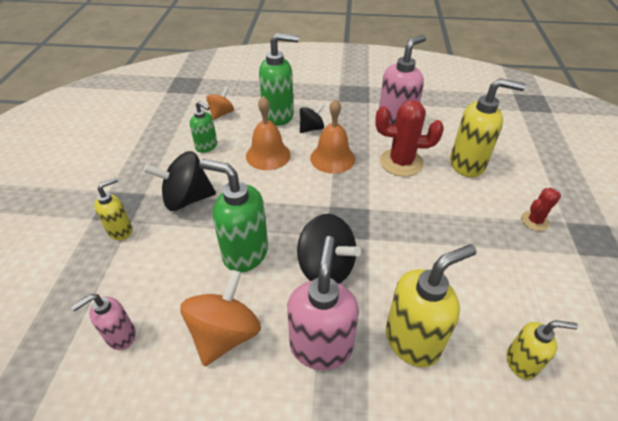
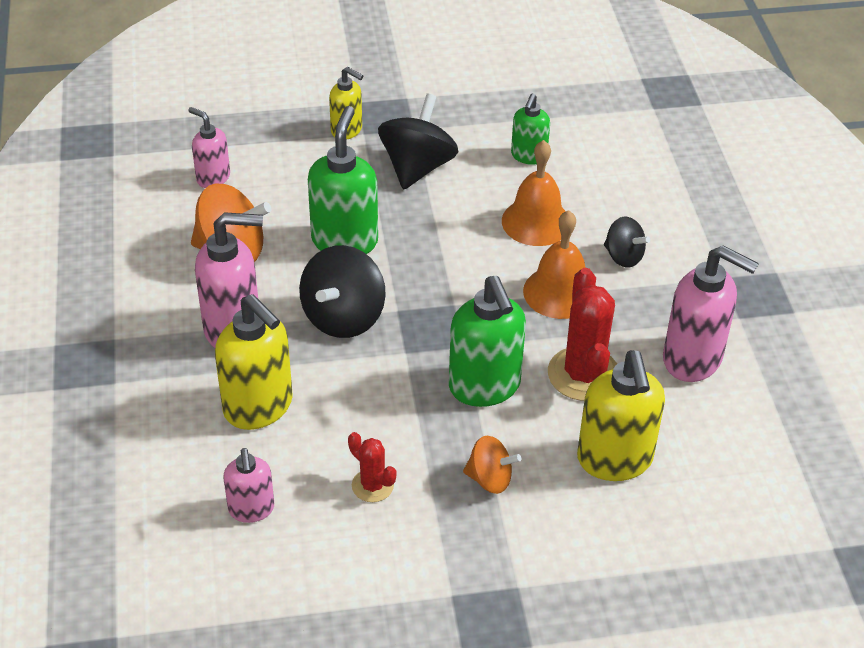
camera: 75 degrees right, 0 degrees up
(187, 199) = (417, 167): black spinning top -> black spinning top turned 45 degrees clockwise
(221, 113) = (613, 150): orange spinning top -> orange spinning top (490, 479)
(279, 115) = (640, 213): green soap dispenser -> green soap dispenser (485, 387)
(521, 362) = (251, 509): yellow soap dispenser -> pink soap dispenser
(534, 221) = (505, 544): red cactus -> red cactus (372, 485)

